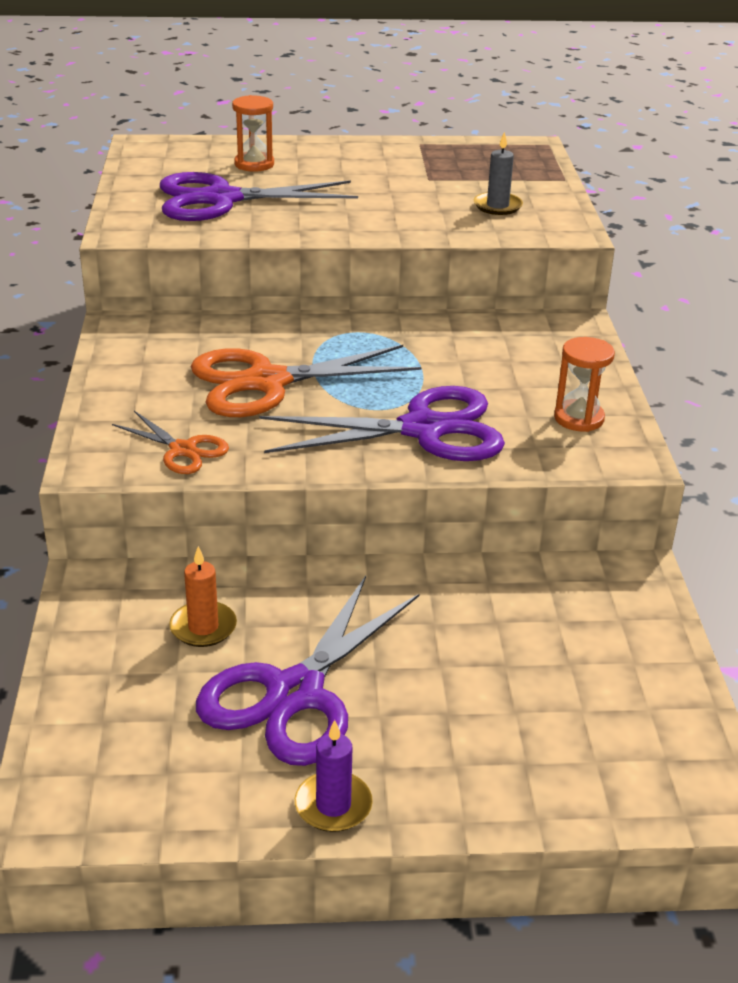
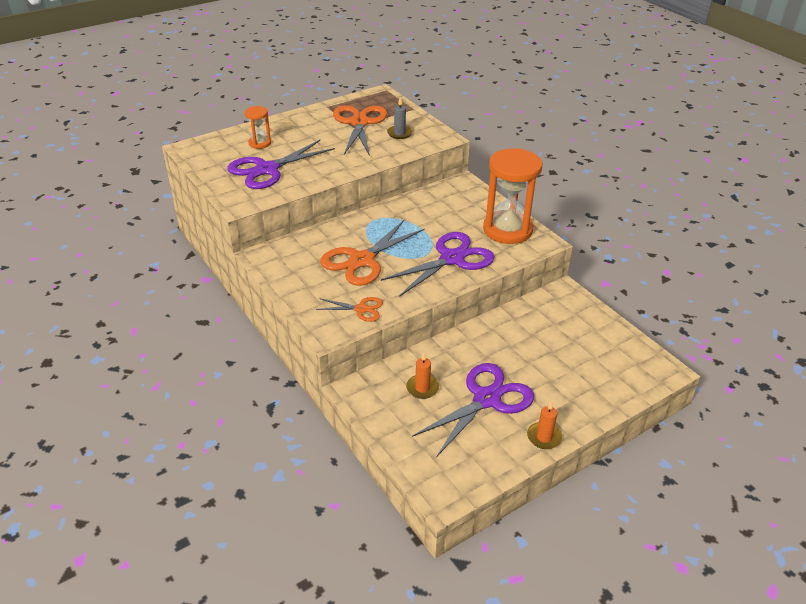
camera: 30 degrees left, 5 degrees up
(295, 693) = (487, 399): purple scissors -> purple scissors turned 135 degrees counterclockwise
(333, 805) = (544, 437): purple candle -> orange candle
(446, 176) = (359, 123): none -> orange scissors
(578, 418) = (507, 230): orange hourglass -> orange hourglass, size x2.08

